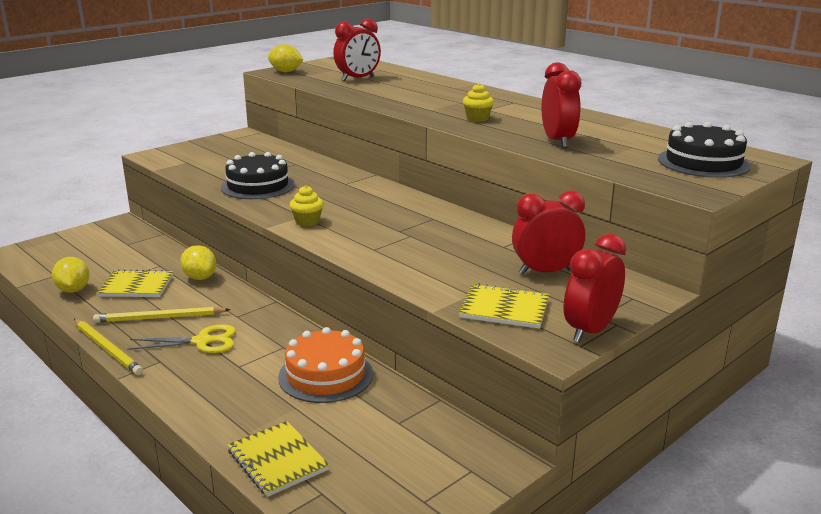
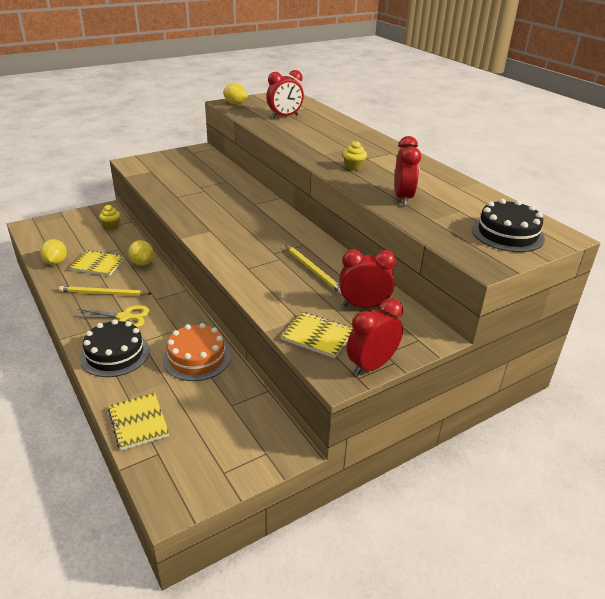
camera: 10 degrees right, 10 degrees up
(107, 349) = (61, 314): yellow pencil -> yellow pencil (313, 271)
(258, 186) = (191, 199): black cake -> black cake (115, 354)
(307, 222) = (211, 236): yellow cupcake -> yellow cupcake (111, 226)

